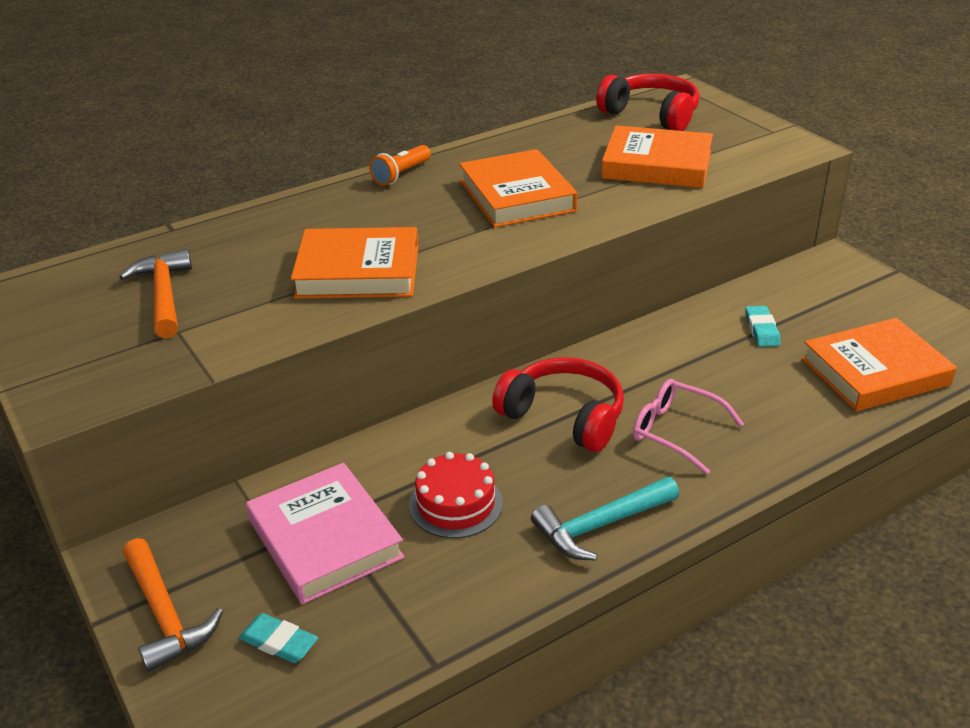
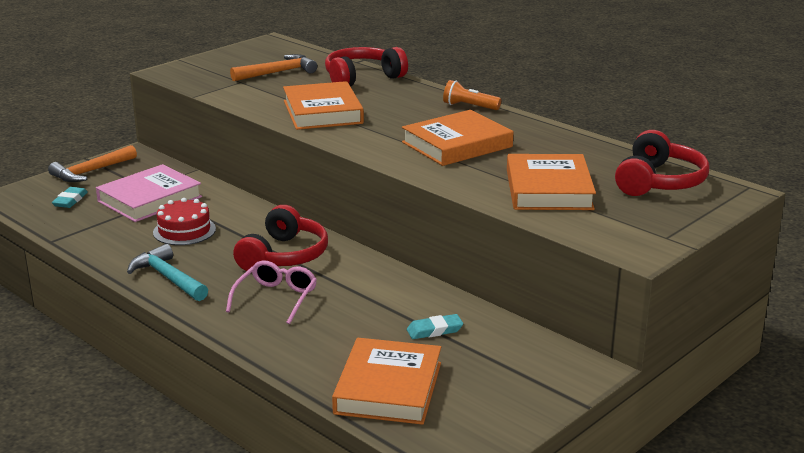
camera: 75 degrees right, 10 degrees down
(245, 231) = (362, 78): none -> red headphones
(875, 372) = (388, 388): orange book -> orange book turned 45 degrees clockwise

